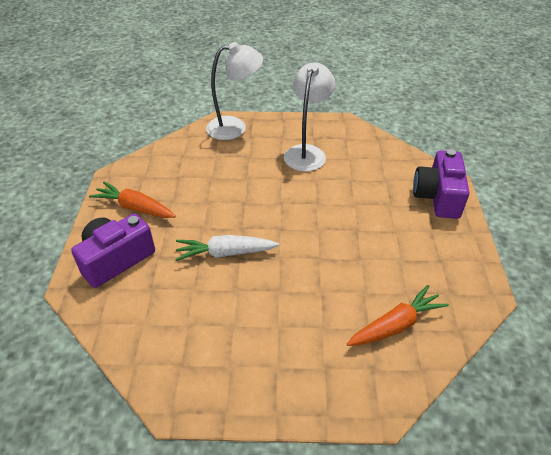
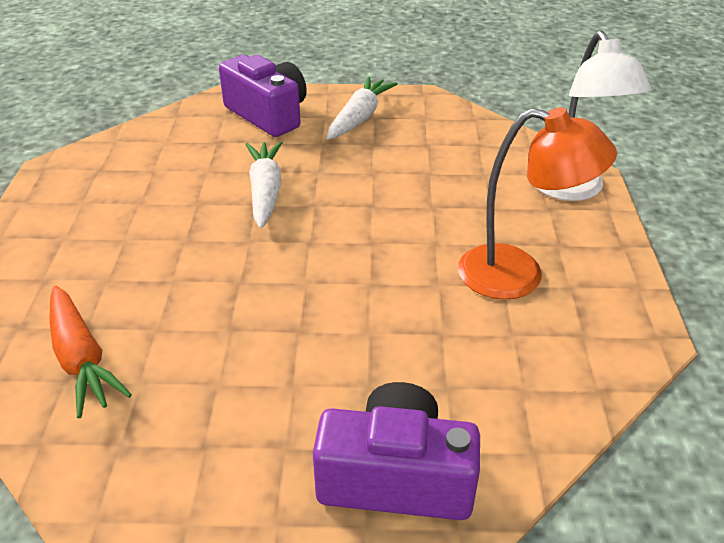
camera: 90 degrees right, 5 degrees down
(135, 208) = (359, 118): orange carrot -> white carrot
(307, 152) = (518, 276): white lamp -> orange lamp

